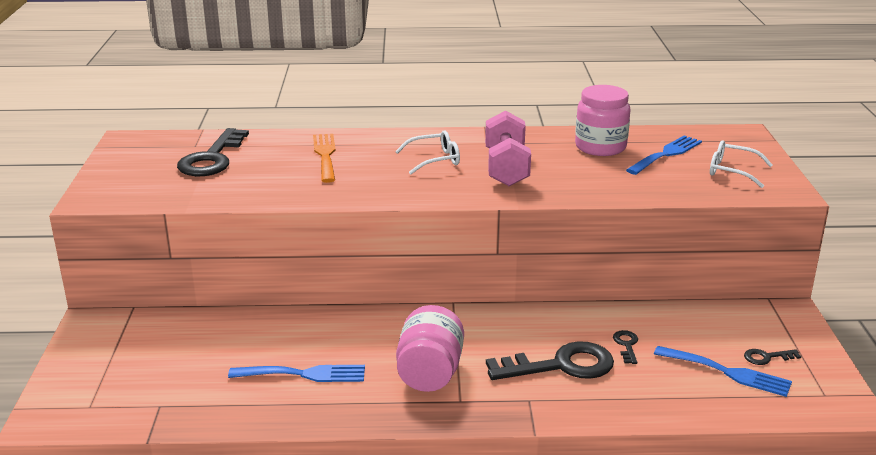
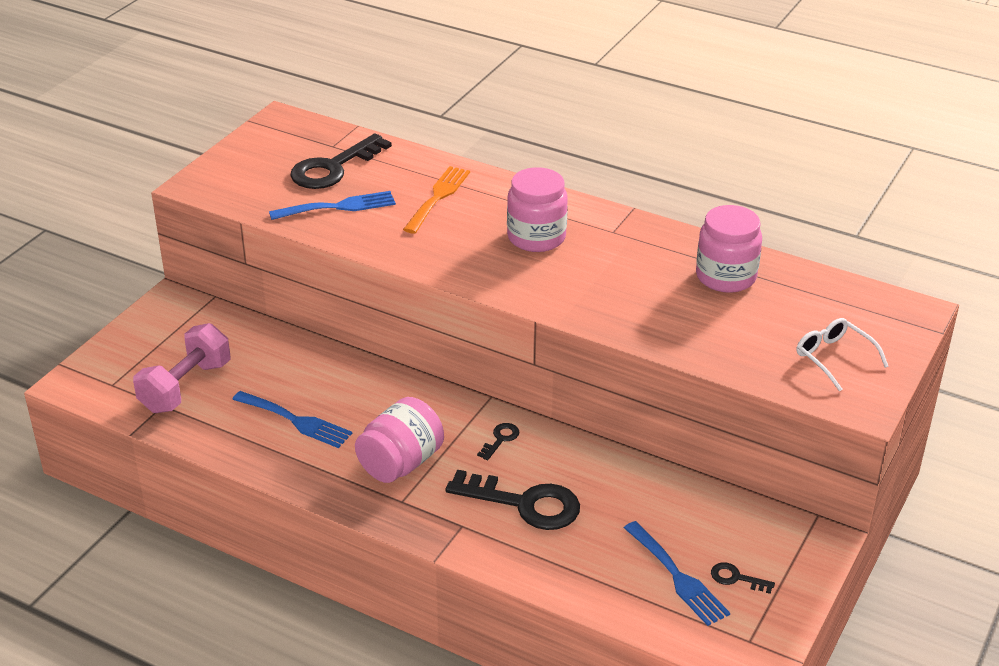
camera: 30 degrees right, 10 degrees up
(434, 160) = (536, 237): white glasses -> pink jar
(506, 168) = (596, 272): pink dumbbell -> pink dumbbell (186, 387)
(626, 345) = (609, 508): black key -> black key (500, 439)
(666, 154) = (787, 310): blue fork -> blue fork (339, 207)

